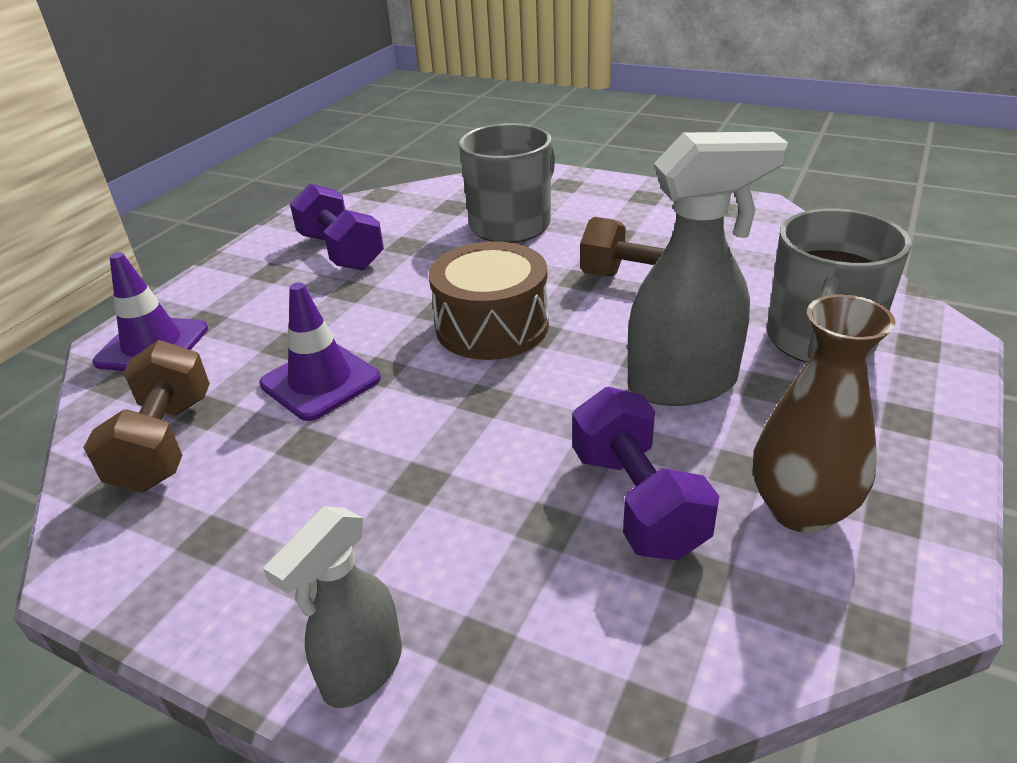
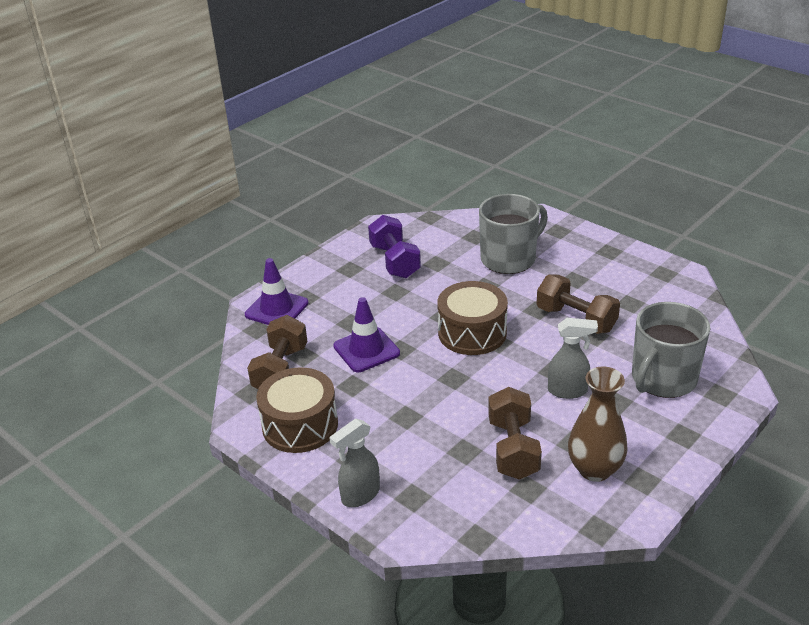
camera: 15 degrees right, 0 degrees up
(211, 540) = (300, 425): none -> brown drum
(637, 501) = (513, 449): purple dumbbell -> brown dumbbell
(684, 384) = (568, 391): grey spray bottle -> grey spray bottle, size x0.61

